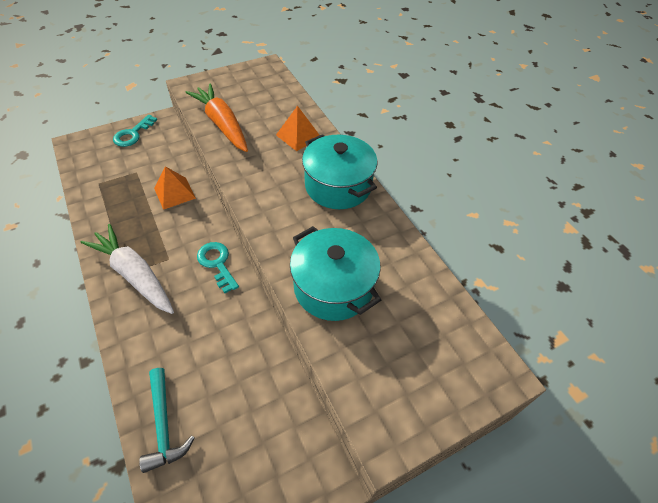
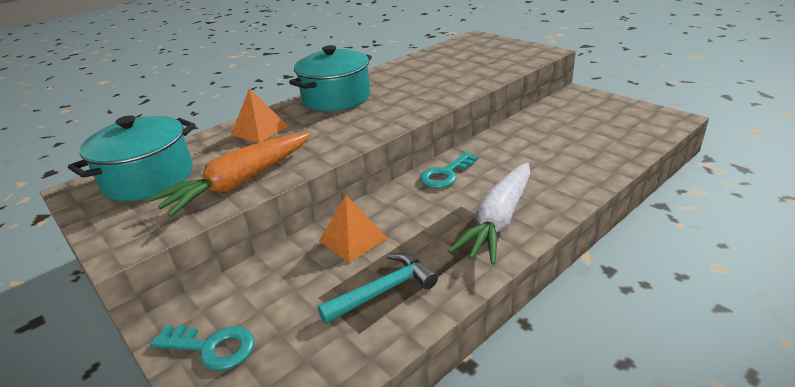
camera: 100 degrees left, 20 degrees down
(164, 425) = (616, 150): turquoise hammer -> turquoise hammer (384, 290)
(333, 287) = (453, 80): turquoise pot -> turquoise pot (149, 178)

